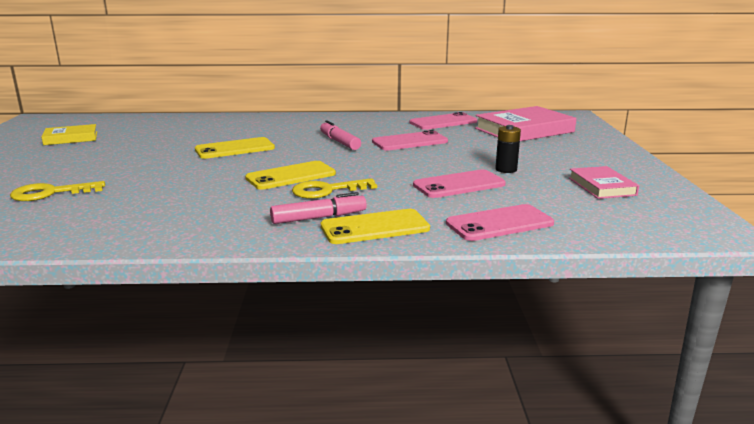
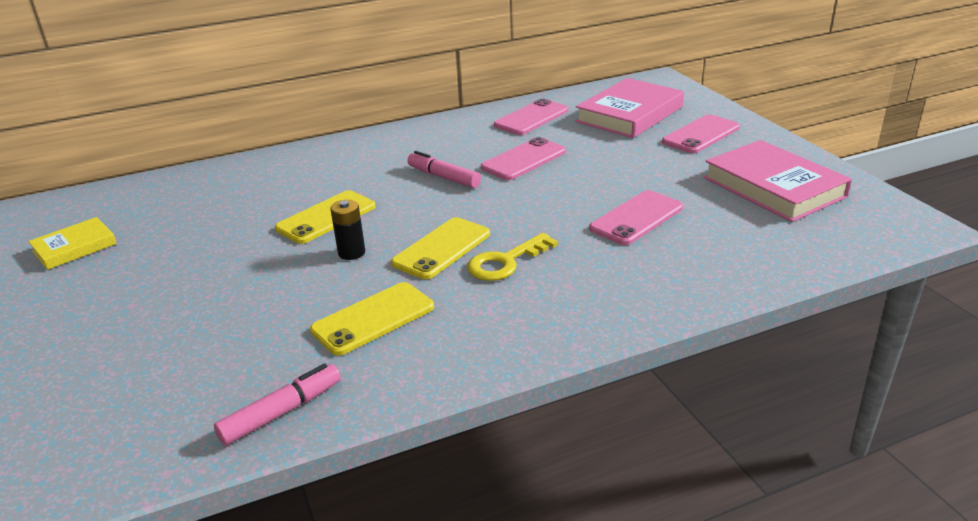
camera: 20 degrees left, 10 degrees up
(50, 193) = (163, 354): yellow key -> none
(319, 218) = (537, 307): pink marker -> pink marker (281, 412)
(375, 227) = (609, 305): yellow phone -> yellow phone (373, 319)
(499, 223) = (724, 266): pink phone -> pink phone (701, 135)
(506, 169) = (663, 183): black battery -> black battery (351, 253)
(602, 186) = (774, 187): pink book -> pink book, size x1.77

